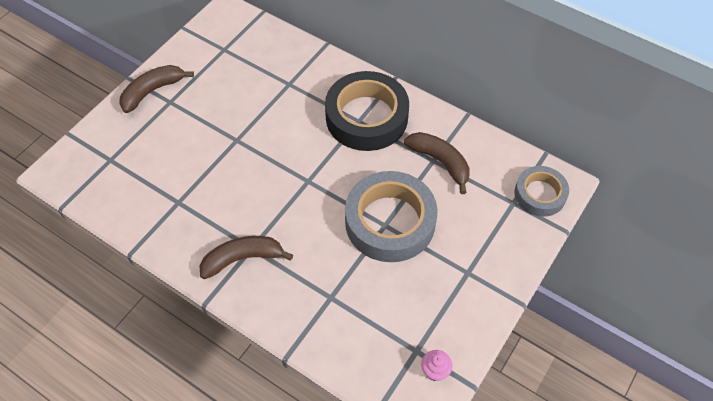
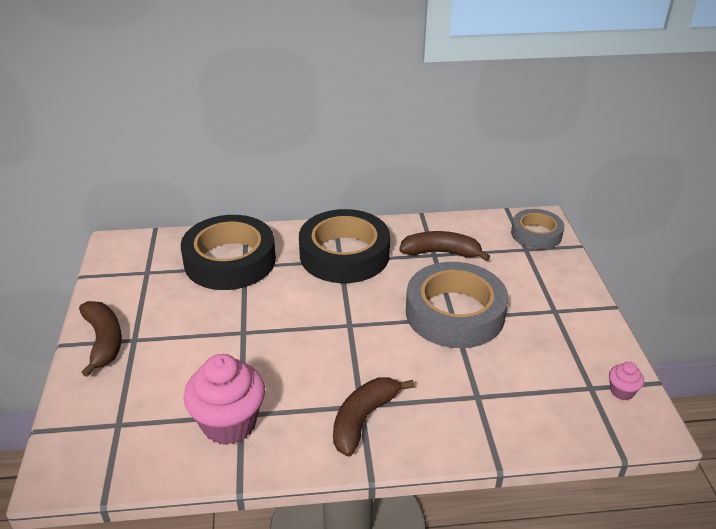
camera: 40 degrees left, 20 degrees down
(152, 91) = (104, 341): brown banana -> brown banana turned 150 degrees clockwise
(166, 203) = (229, 423): none -> pink cupcake
(284, 72) = (230, 260): none -> black tape

